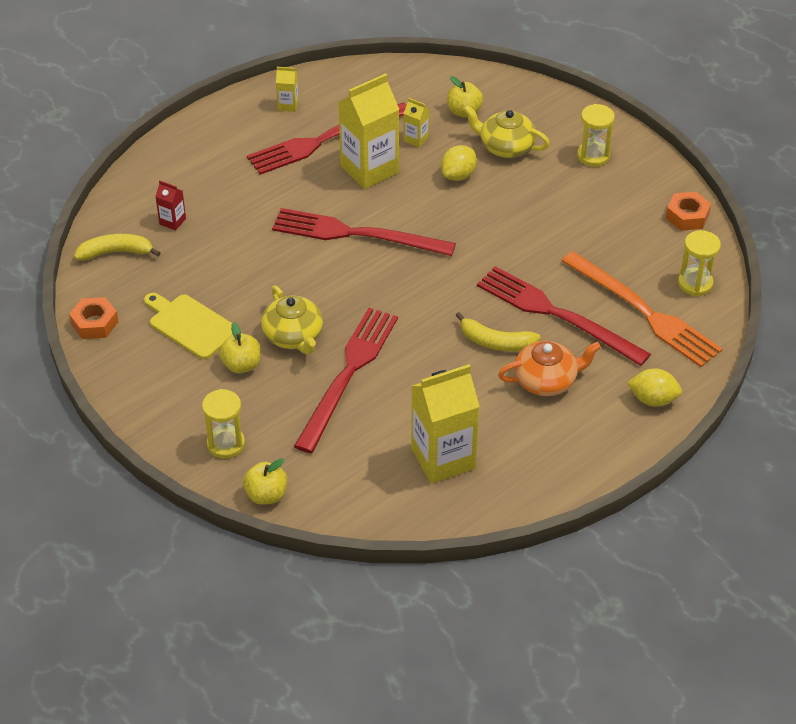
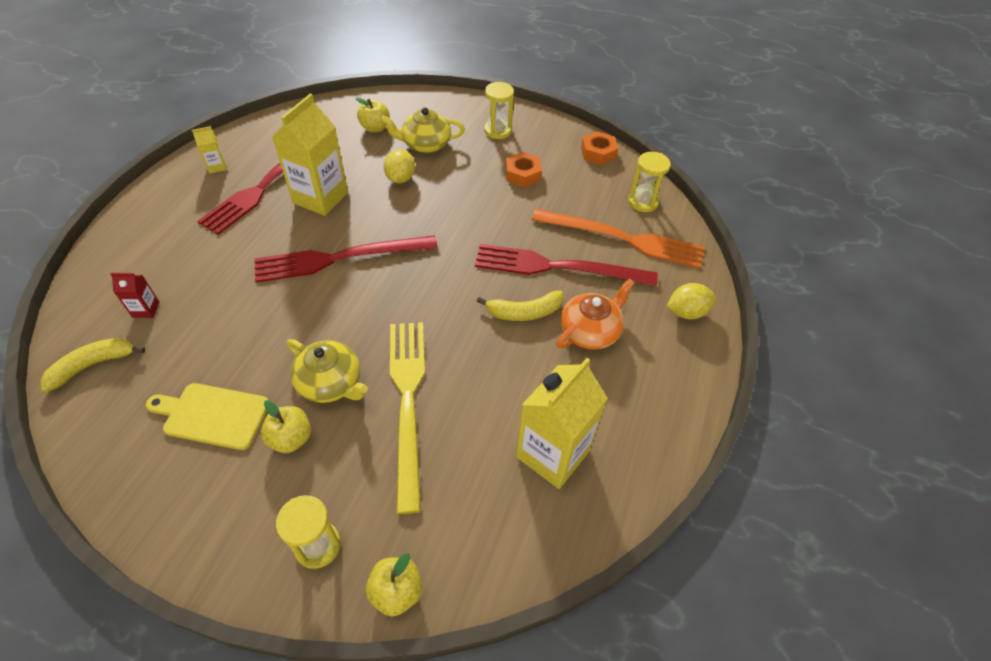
camera: 30 degrees left, 5 degrees up
(94, 323) = (96, 458): orange nut -> orange nut (522, 174)
(348, 374) = (407, 401): red fork -> yellow fork
(416, 139) = (347, 160): yellow carton -> none

